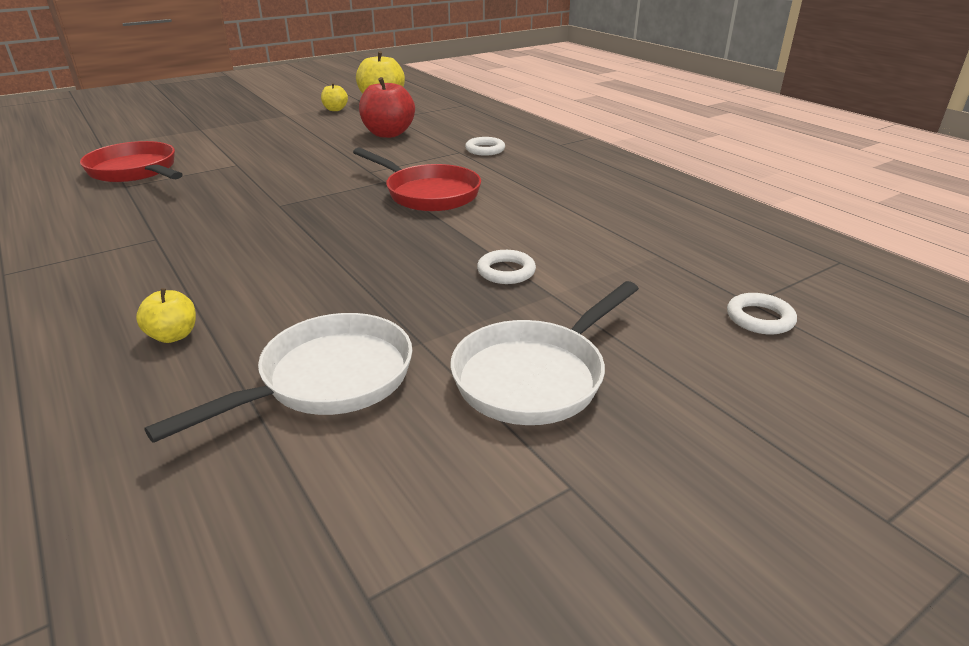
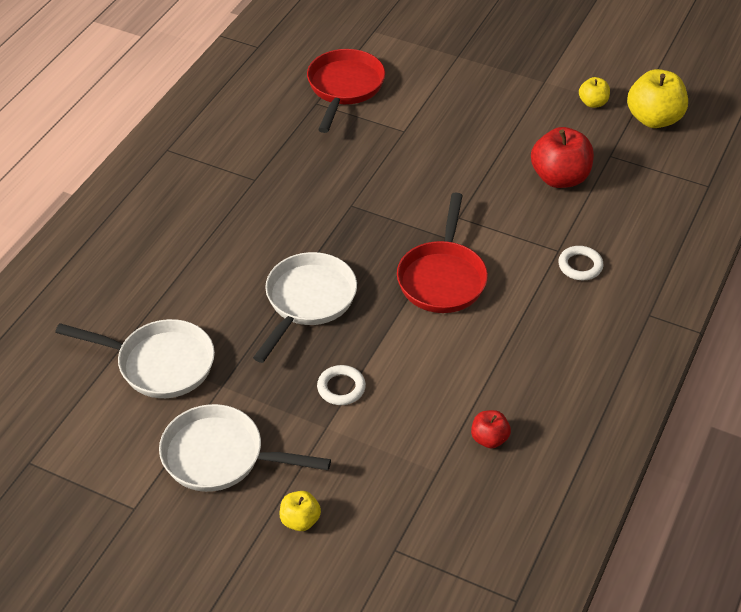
camera: 60 degrees right, 15 degrees up
(173, 336) = (157, 271): yellow apple -> yellow apple (300, 520)
(367, 257) = (307, 301): none -> white pan
(637, 224) = (489, 439): none -> red apple
(759, 318) = (372, 559): white ring -> none

